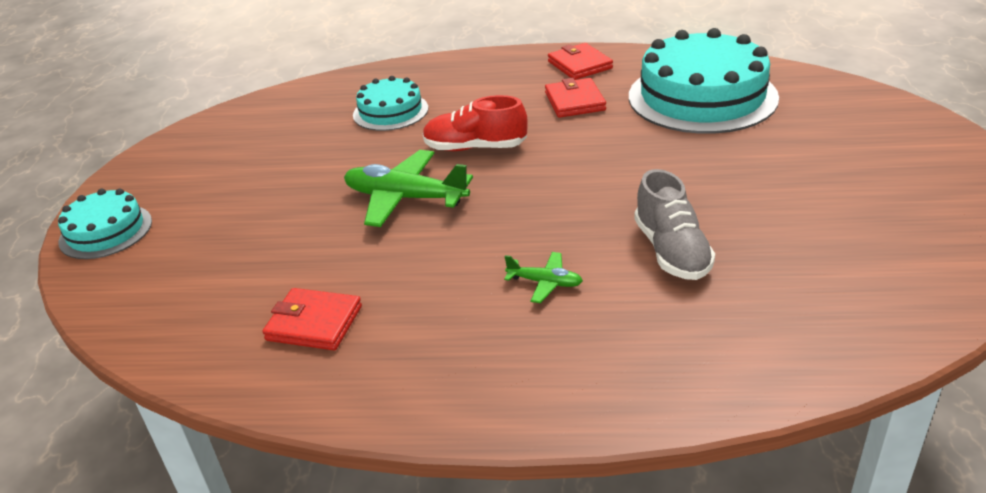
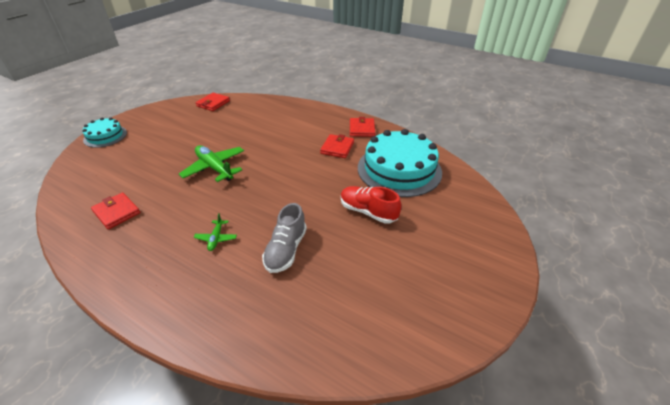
camera: 25 degrees right, 5 degrees up
(261, 112) = (213, 103): none -> red wallet
(390, 111) = (258, 122): turquoise cake -> none
(475, 148) = (269, 154): red shoe -> red shoe (368, 212)
(545, 283) = (216, 238): green plane -> green plane turned 45 degrees clockwise

